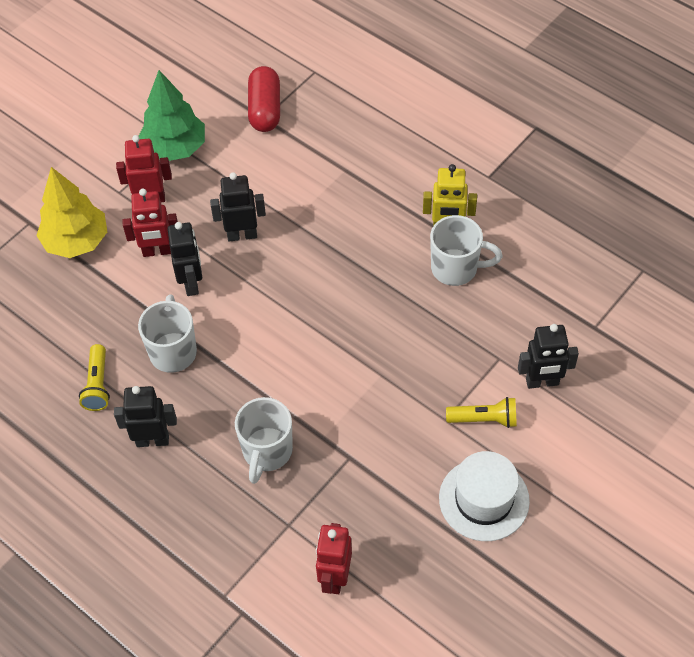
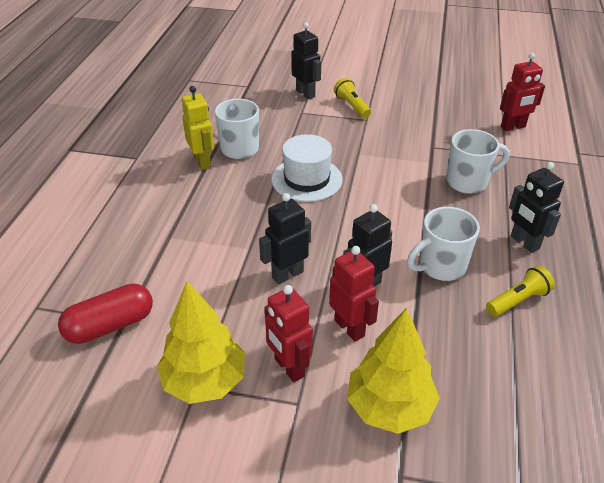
camera: 120 degrees left, 15 degrees down
(175, 148) = (204, 381): green tree -> yellow tree
(242, 235) = (287, 274): black robot -> black robot turned 90 degrees clockwise
(484, 499) = (405, 93): white hat -> white hat (307, 179)

